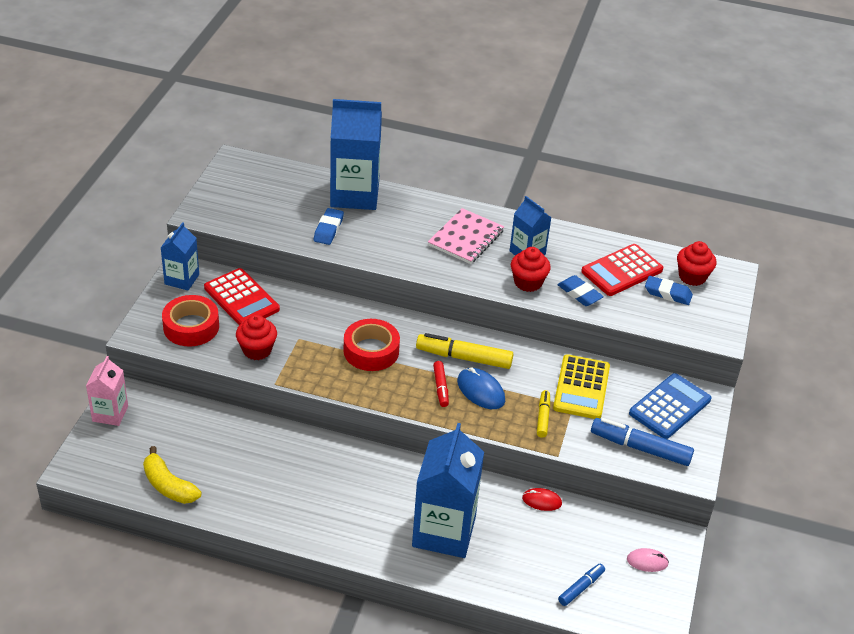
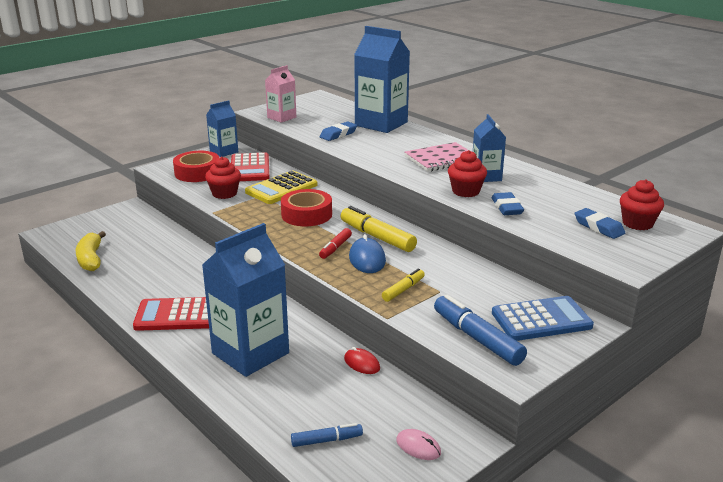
camera: 35 degrees right, 15 degrees down
(110, 413) = (108, 214): pink carton -> pink carton (281, 117)
(581, 387) = (463, 282): yellow calculator -> yellow calculator (281, 188)
(622, 271) = (565, 204): red calculator -> red calculator (177, 315)

